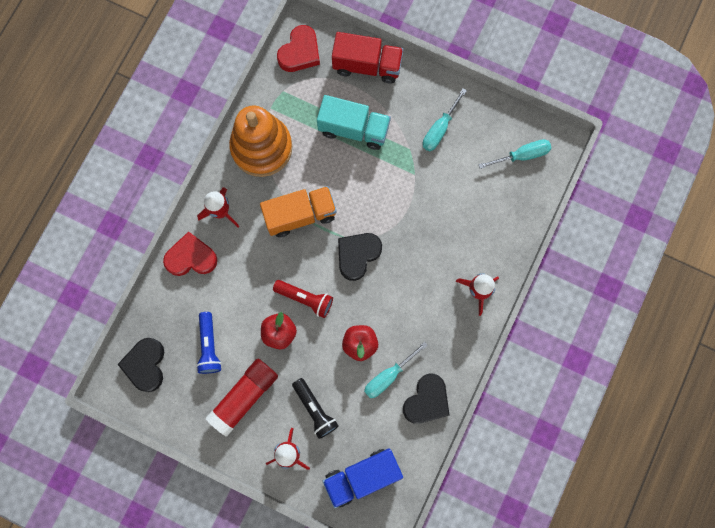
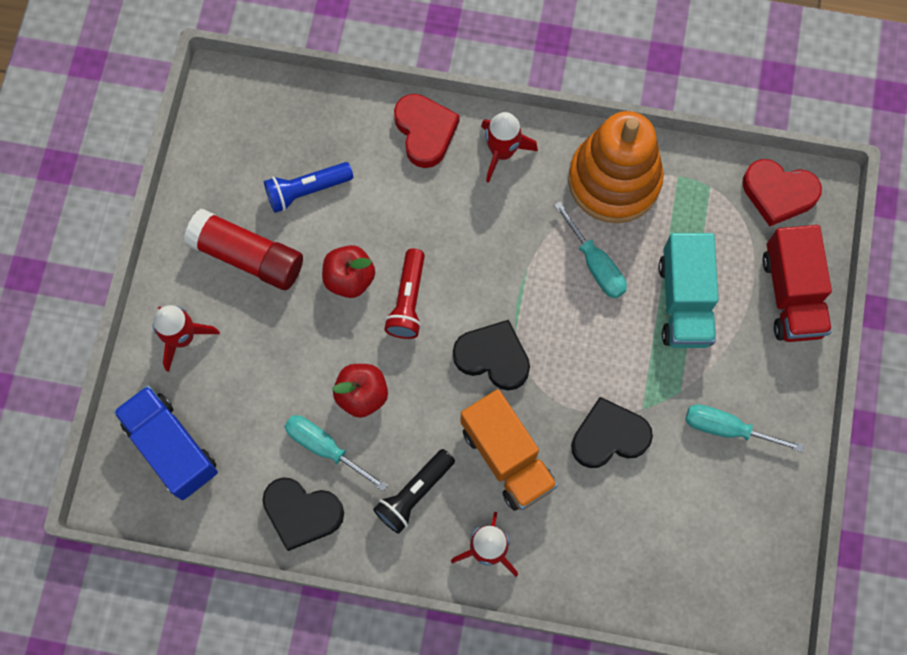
camera: 75 degrees right, 5 degrees down
(145, 365) = (260, 117): black heart -> black heart (609, 436)
(300, 215) = (529, 261): orange truck -> orange truck (507, 457)
(315, 409) = (252, 357): black flashlight -> black flashlight (414, 494)
(521, 155) = (725, 567): turquoise screwdriver -> turquoise screwdriver (595, 264)

